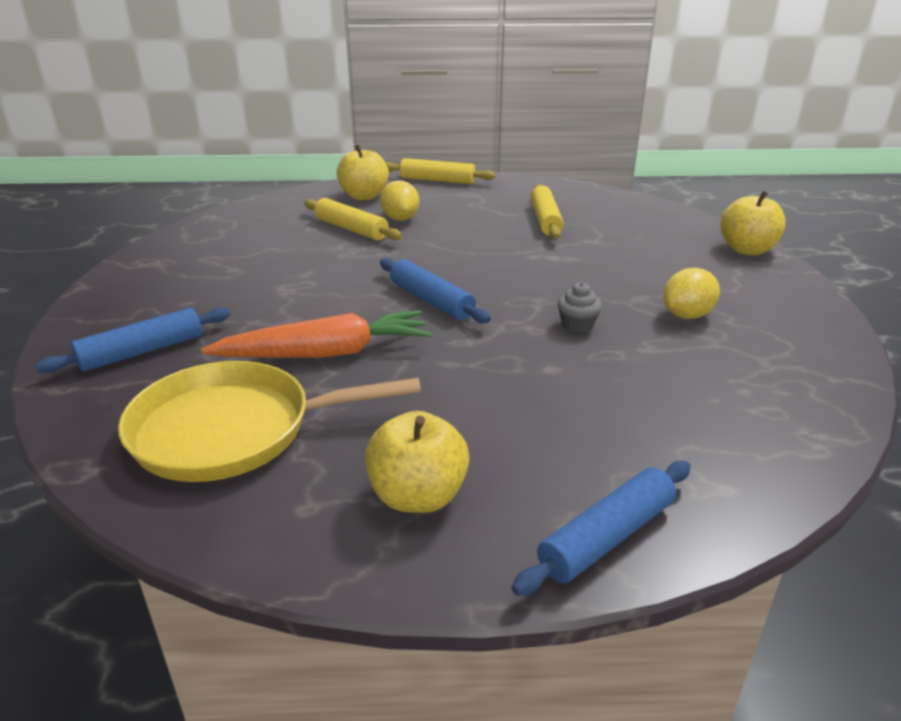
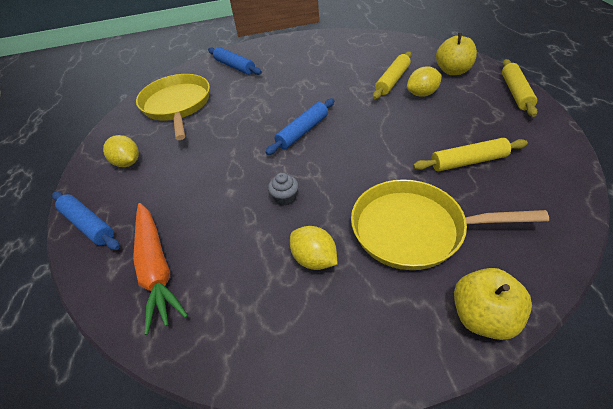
camera: 85 degrees right, 15 degrees up
(326, 353) = (238, 111): orange carrot -> orange carrot (156, 268)
(418, 496) = (127, 163): yellow apple -> yellow lemon
(643, 259) = (413, 229): none -> yellow pan

